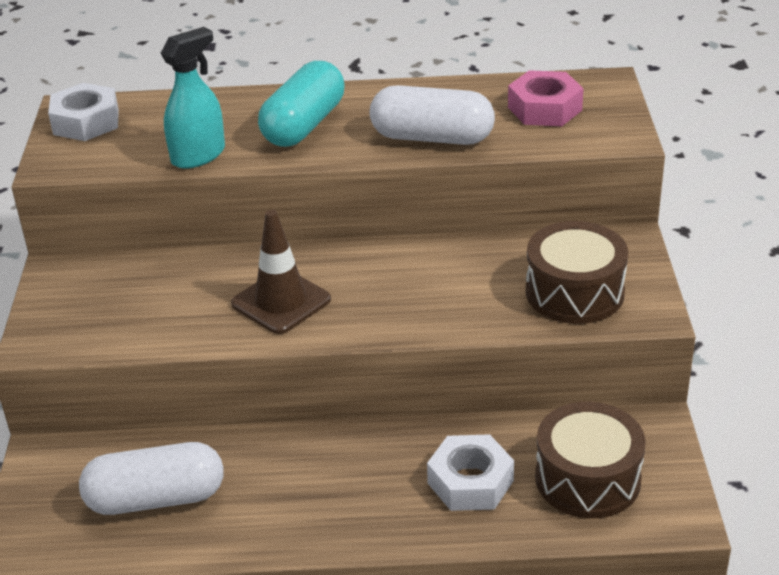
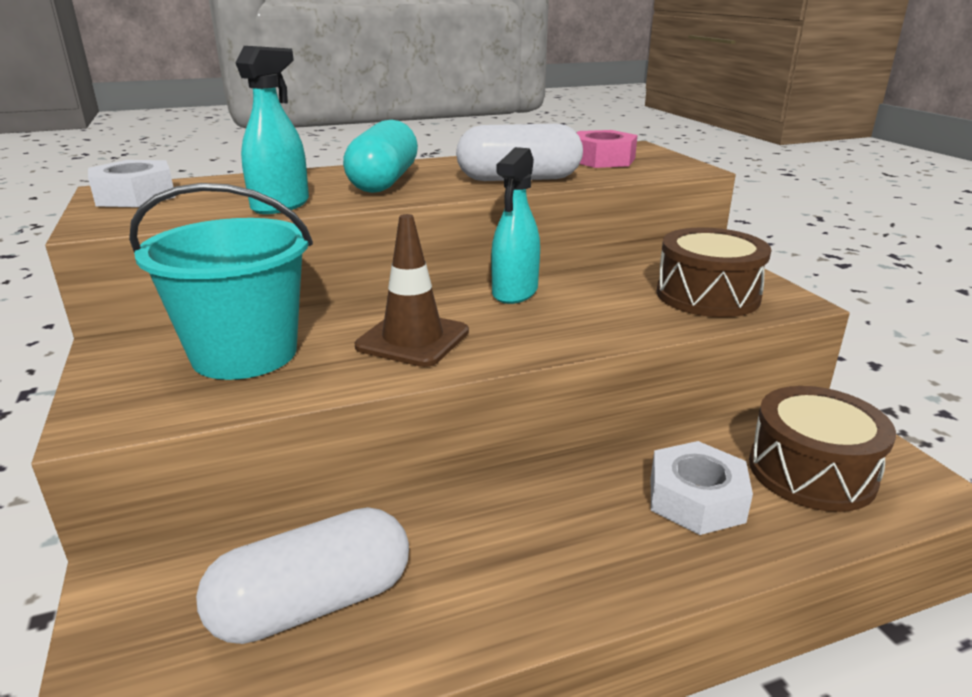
camera: 20 degrees left, 10 degrees down
(147, 295) = (244, 354): none -> turquoise bucket
(398, 258) = (514, 292): none -> turquoise spray bottle

